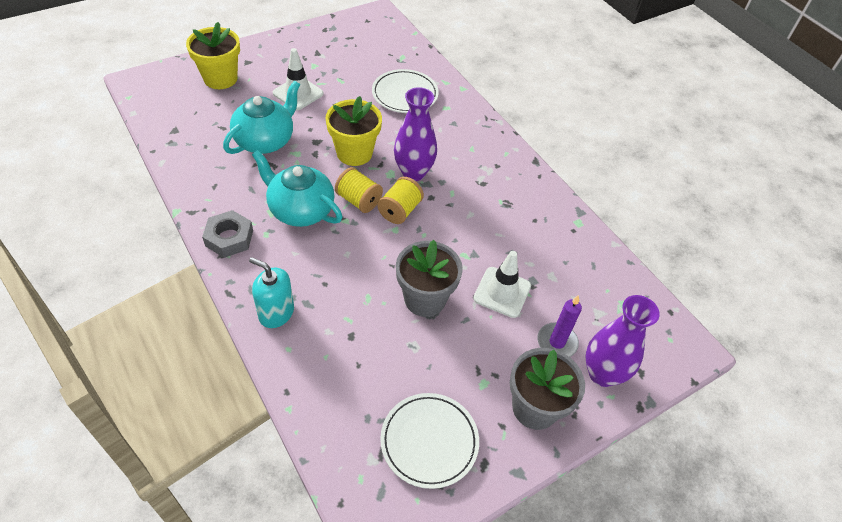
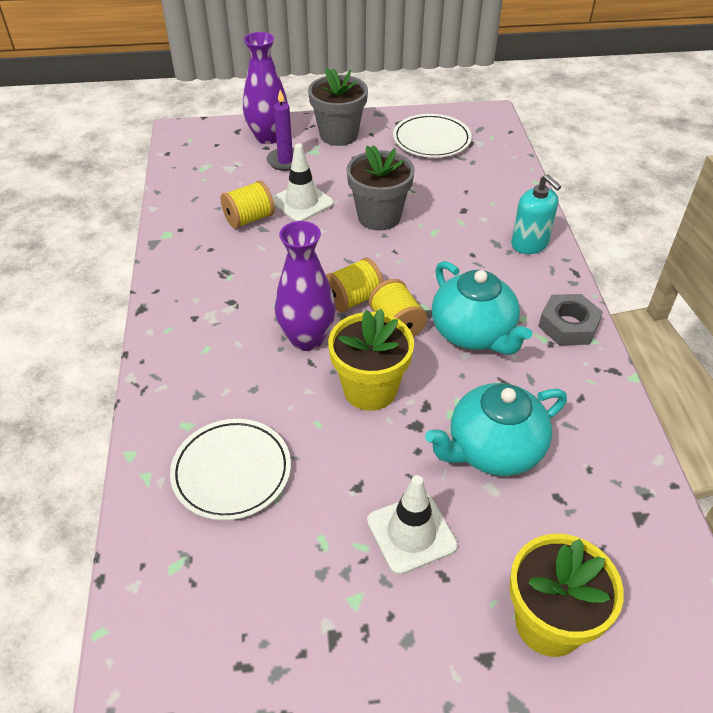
camera: 150 degrees left, 5 degrees down
(530, 258) = (249, 219): none -> yellow spool

